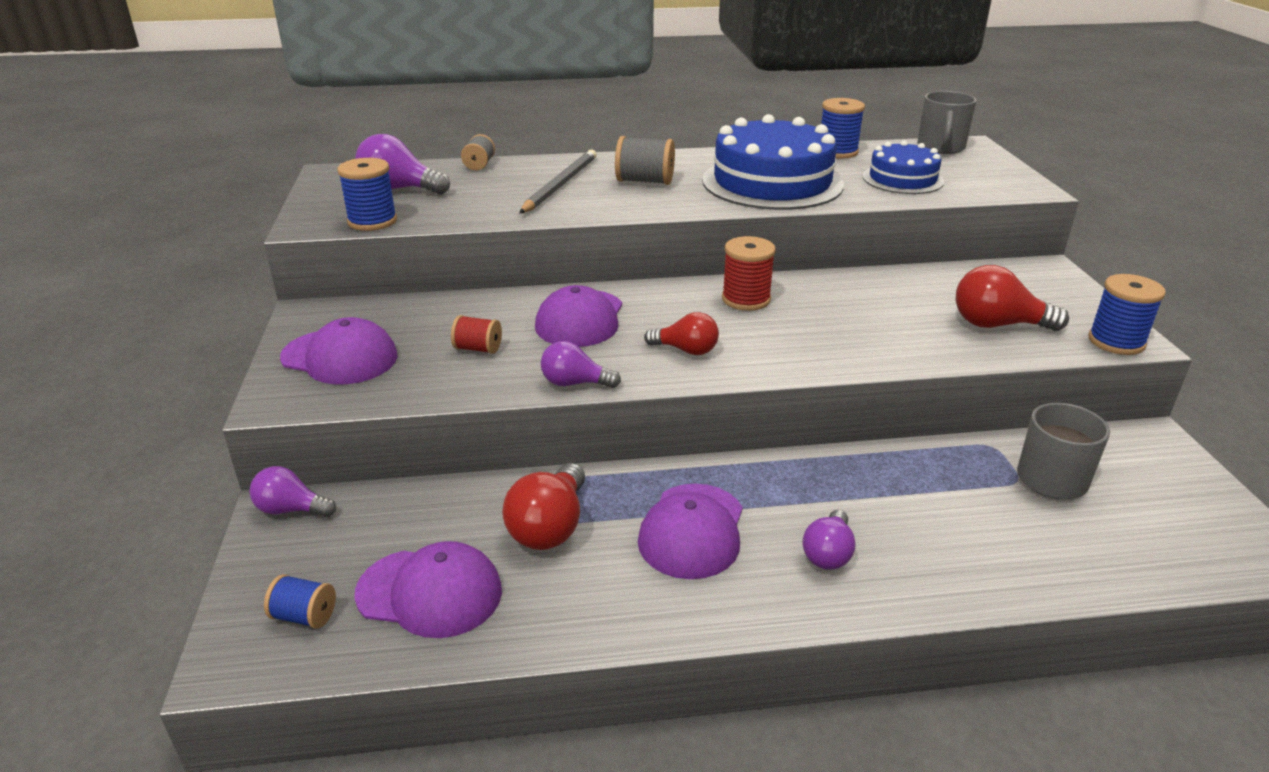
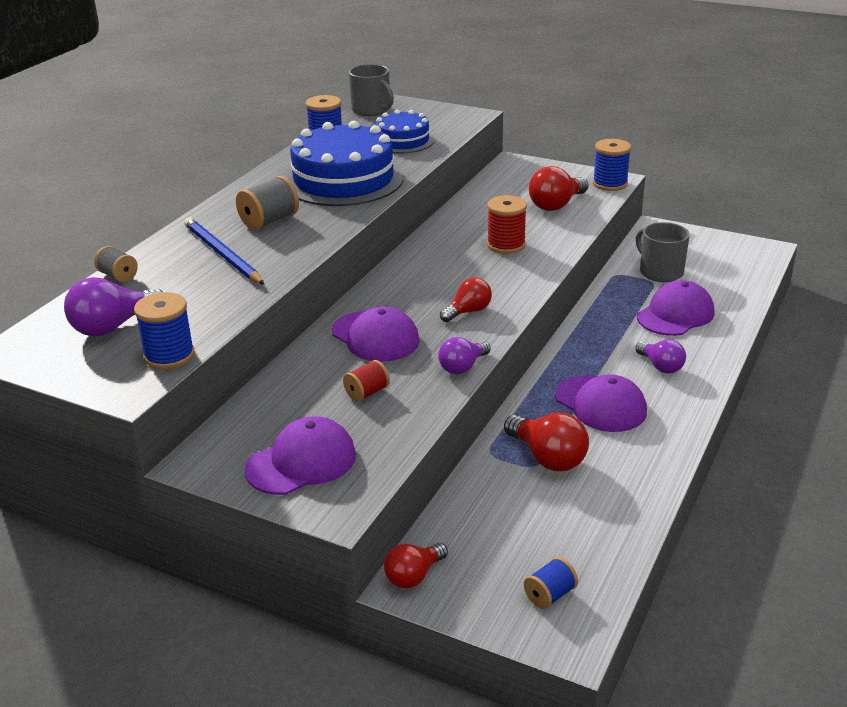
camera: 55 degrees left, 0 degrees up
(291, 510) = (414, 576): purple light bulb -> red light bulb
(429, 592) = (571, 529): purple cap -> purple cap (675, 315)
(560, 185) = (222, 254): grey pencil -> blue pencil
(746, 299) = (428, 266): red spool -> red spool (506, 245)

